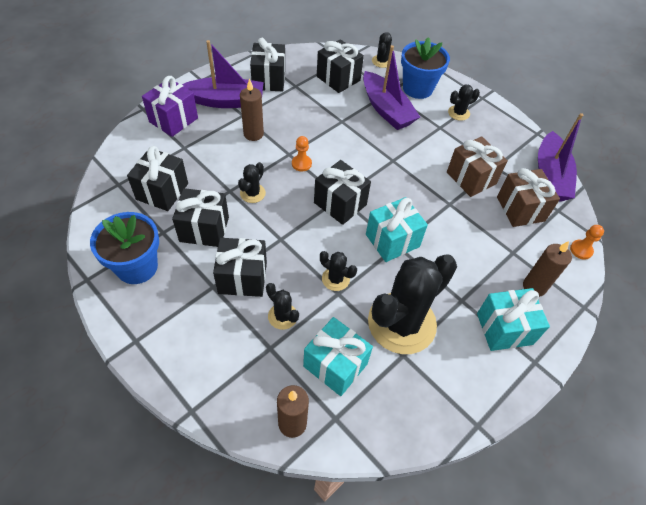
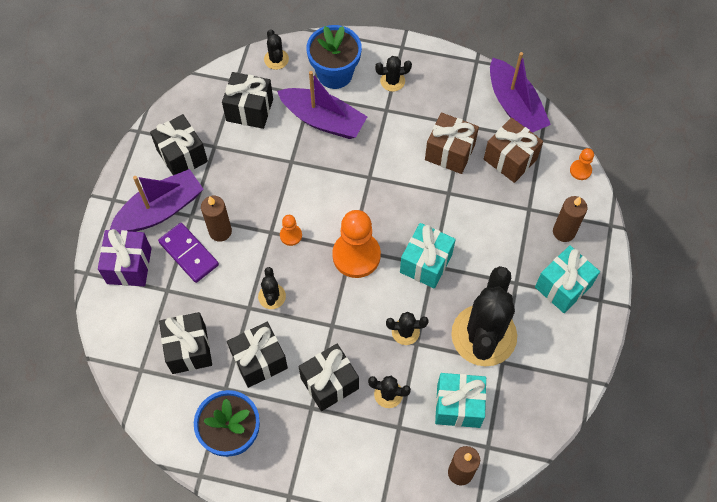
camera: 30 degrees left, 10 degrees up
(219, 135) = (188, 254): none -> purple domino
(340, 203) = (356, 255): black gift -> orange pawn
(458, 113) = (392, 81): black cactus -> black cactus turned 45 degrees clockwise

